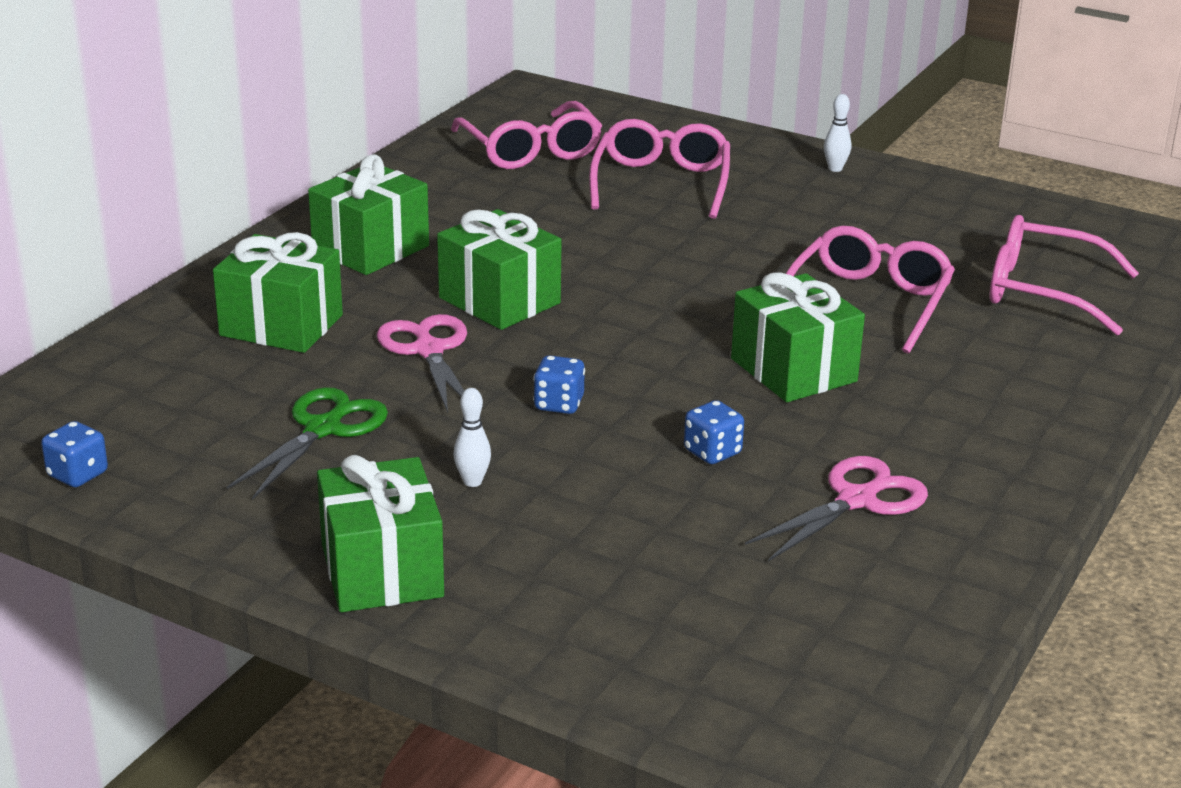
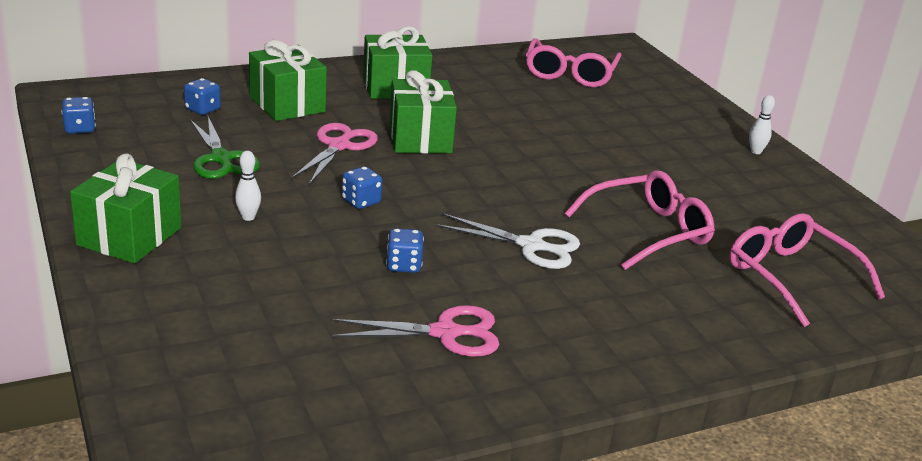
camera: 35 degrees right, 0 degrees up
(190, 378) = (202, 109): none -> blue dice
(323, 429) = (221, 159): green scissors -> green scissors turned 90 degrees clockwise
(661, 183) = (622, 118): pink glasses -> none
(793, 370) = (531, 246): green gift -> white scissors

